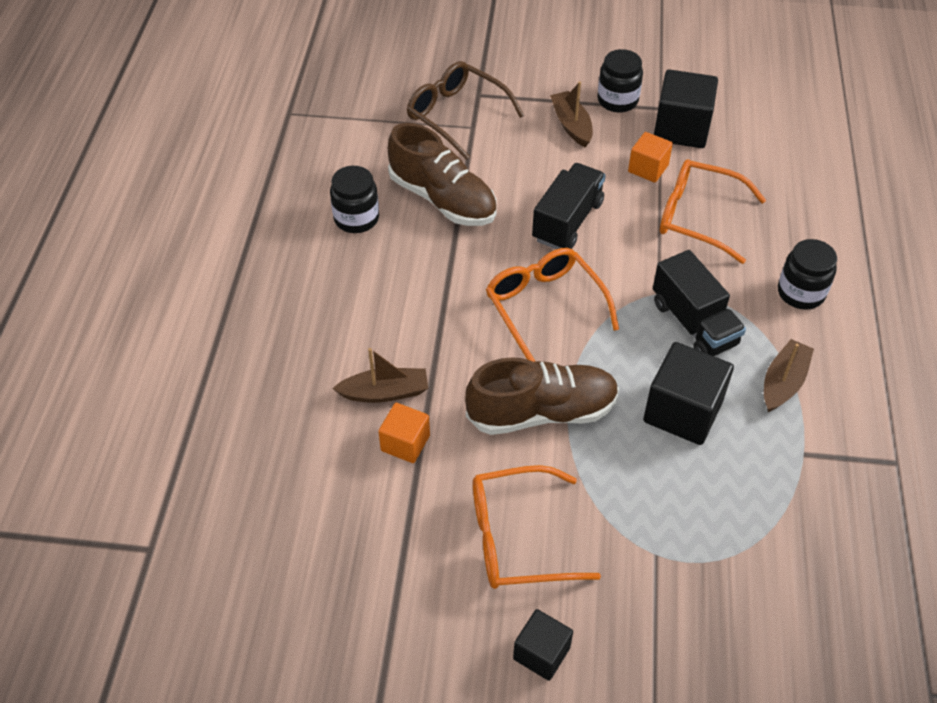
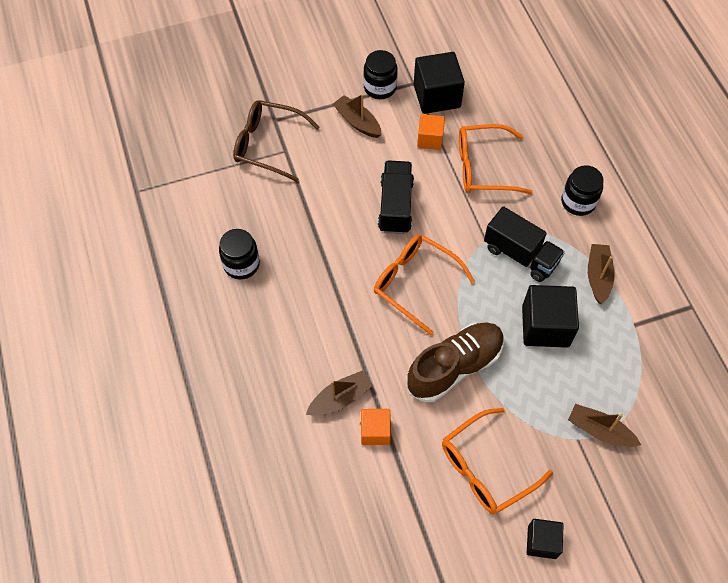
camera: 25 degrees left, 10 degrees up
(443, 199) = (296, 222): brown shoe -> none
(690, 556) = (599, 430): none -> brown boat

